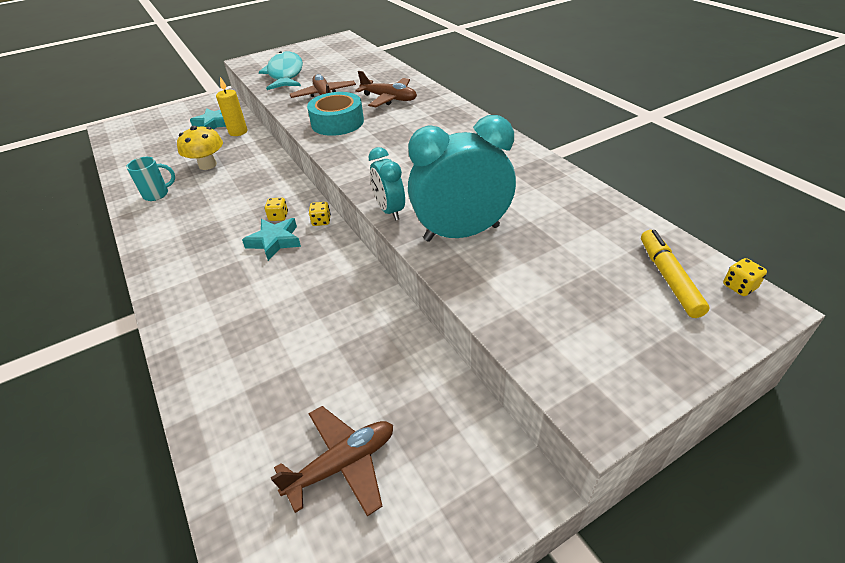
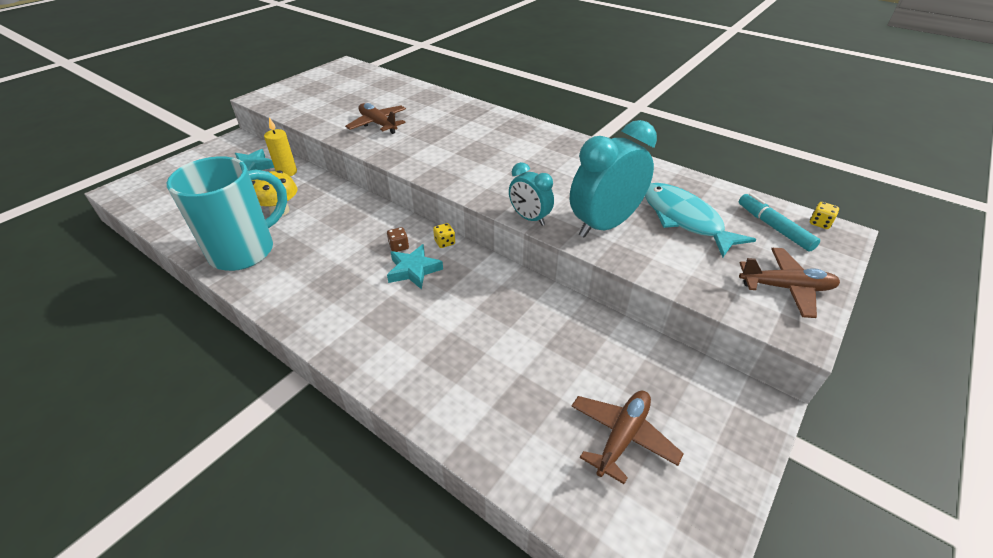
camera: 25 degrees left, 0 degrees up
(157, 194) = (245, 250): turquoise mug -> turquoise mug, size x2.30
(278, 217) = (399, 246): yellow dice -> brown dice
(285, 74) = (316, 106): turquoise fish -> turquoise fish (684, 219)
(337, 122) = (413, 147): turquoise tape -> none
(389, 99) = (445, 118): brown plane -> brown plane (786, 288)
(668, 278) = (774, 227): yellow marker -> turquoise marker

